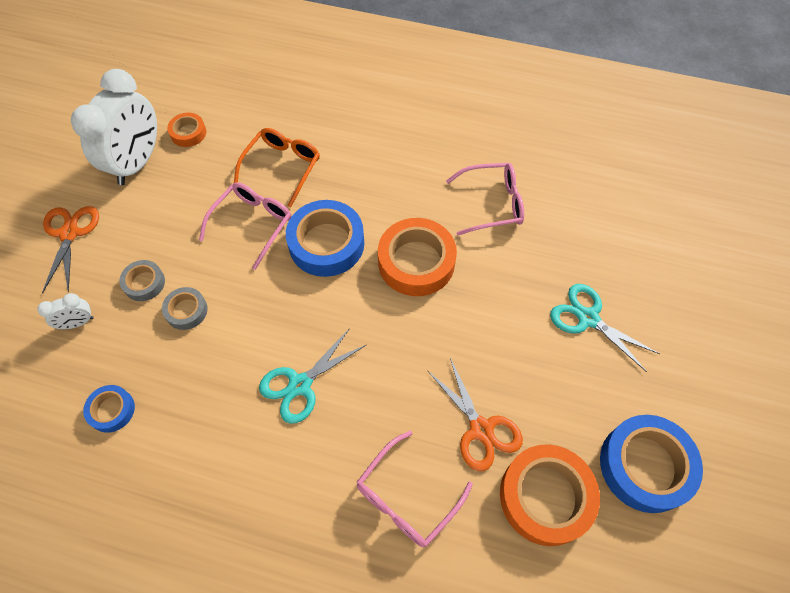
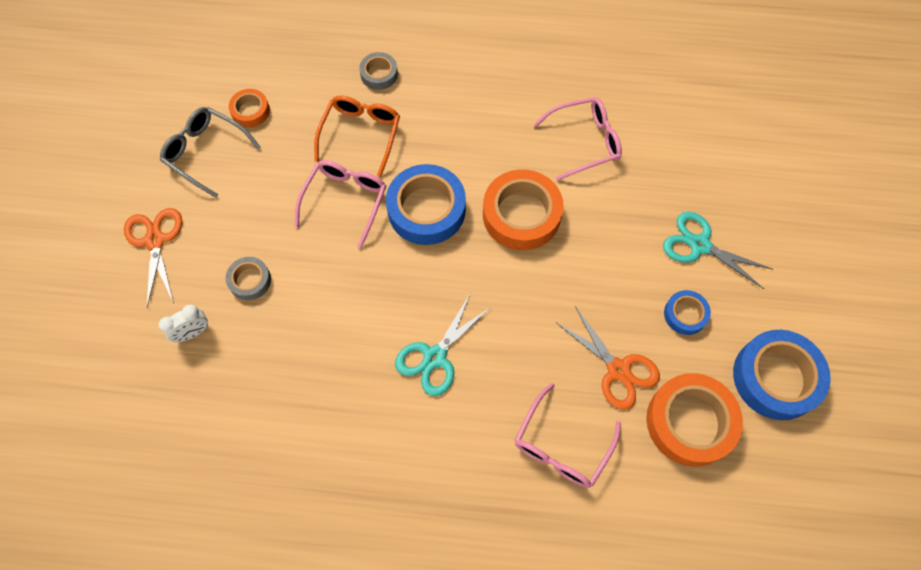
camera: 10 degrees left, 5 degrees up
(112, 410) = (254, 413): blue tape -> blue tape (685, 314)
(138, 163) = (205, 152): white clock -> grey glasses
(186, 311) = (301, 302): grey tape -> grey tape (379, 74)

